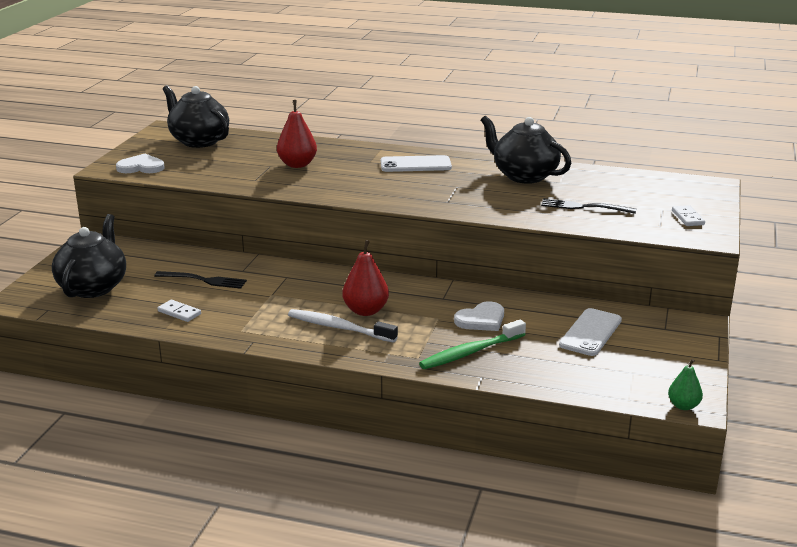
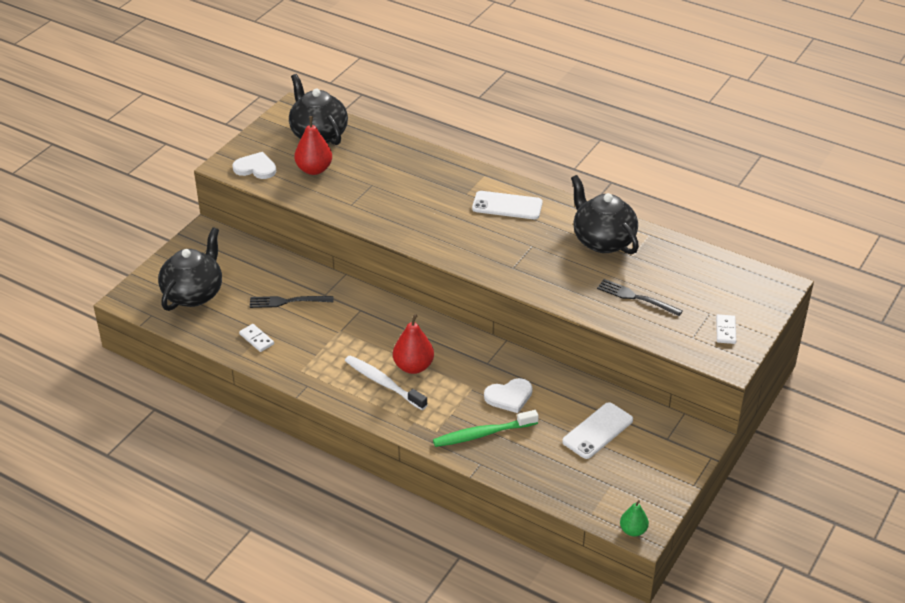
camera: 15 degrees right, 15 degrees up
(203, 280) = (288, 301): black fork -> black fork turned 150 degrees clockwise
(297, 165) = (397, 187): red pear -> red pear (314, 169)

